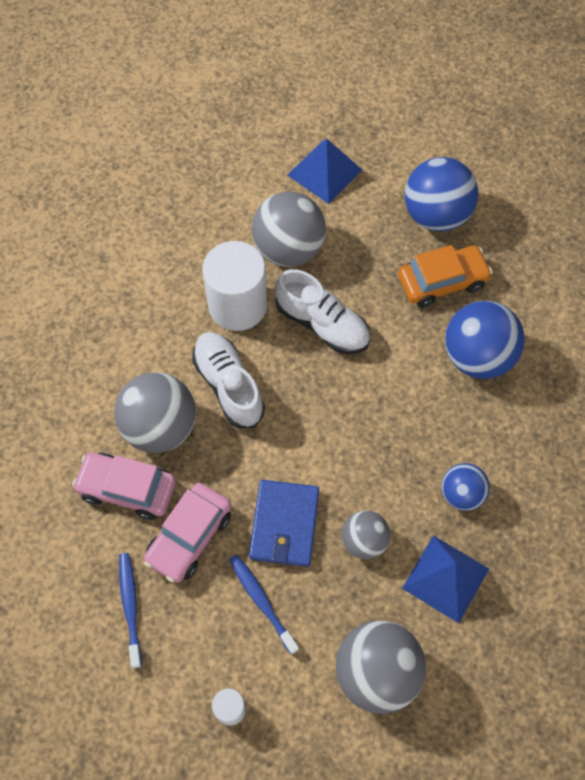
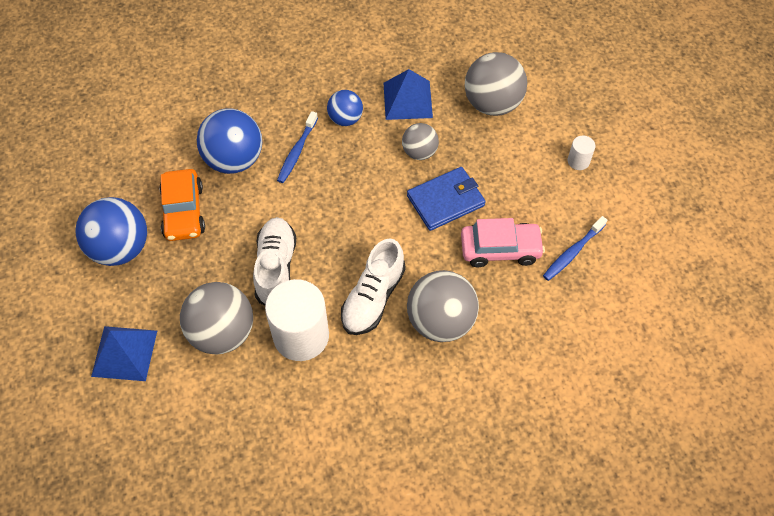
camera: 125 degrees left, 5 degrees down
(127, 489) = (501, 310): pink car -> none
(261, 601) = (504, 183): blue toothbrush -> blue toothbrush (297, 151)
(442, 282) = (183, 212): orange car -> orange car turned 135 degrees counterclockwise

